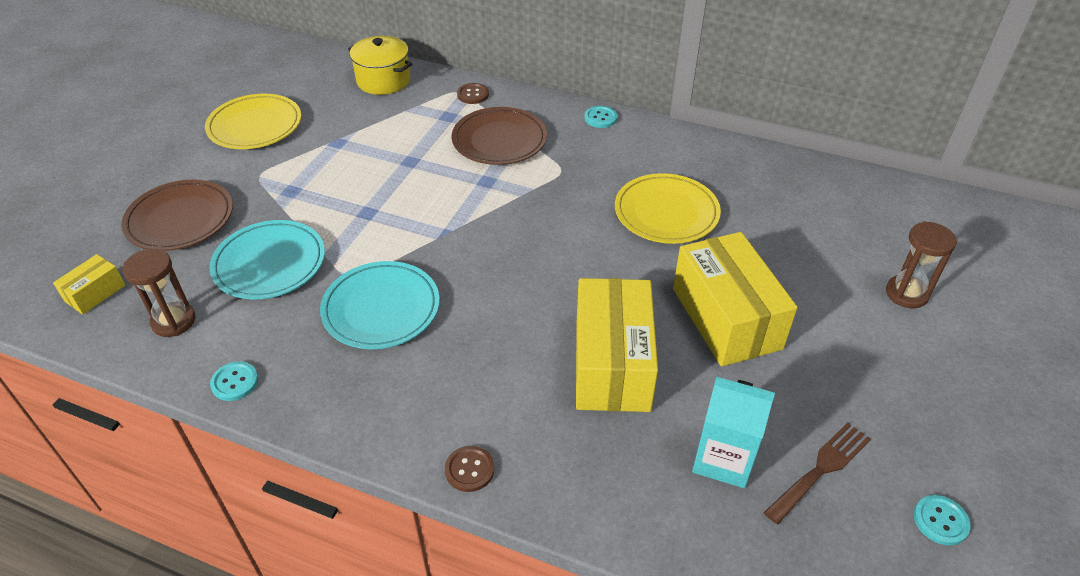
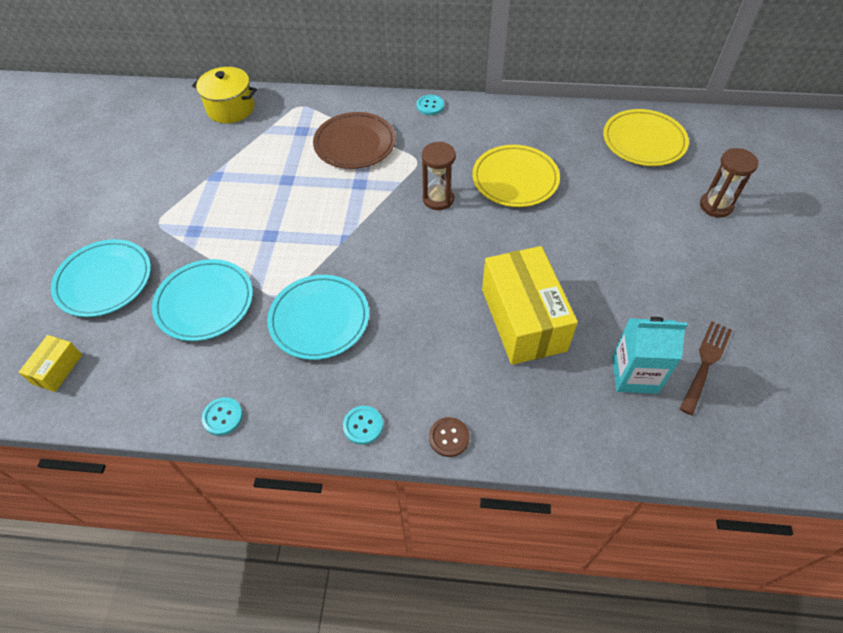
camera: 15 degrees left, 10 degrees up
(173, 321) = (143, 376): brown hourglass -> brown hourglass (438, 199)
(180, 219) = (104, 281): brown plate -> turquoise plate
(255, 126) = (133, 176): yellow plate -> yellow plate (643, 141)
(473, 95) = (315, 106): brown button -> none
(726, 318) = (594, 259): yellow box -> none
(940, 521) = (799, 379): turquoise button -> turquoise button (363, 425)

